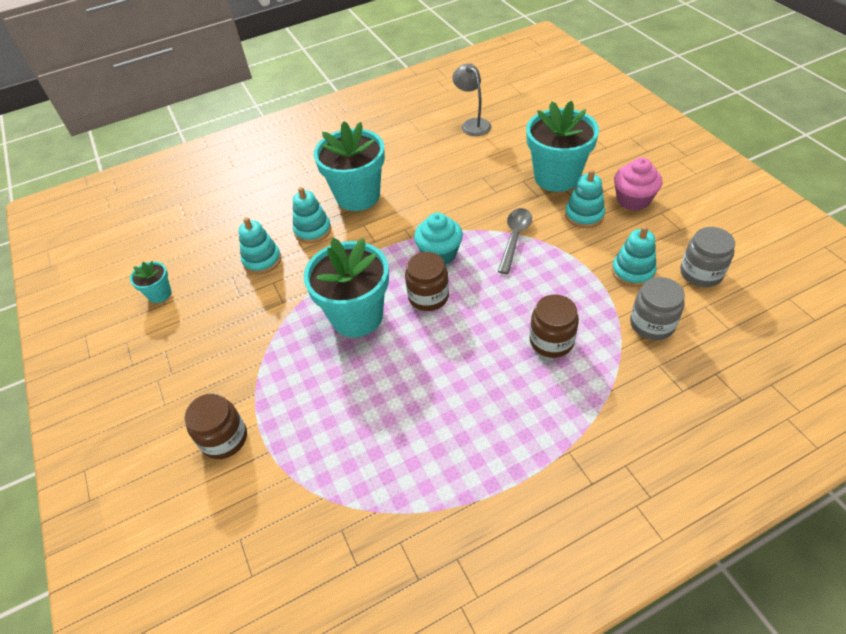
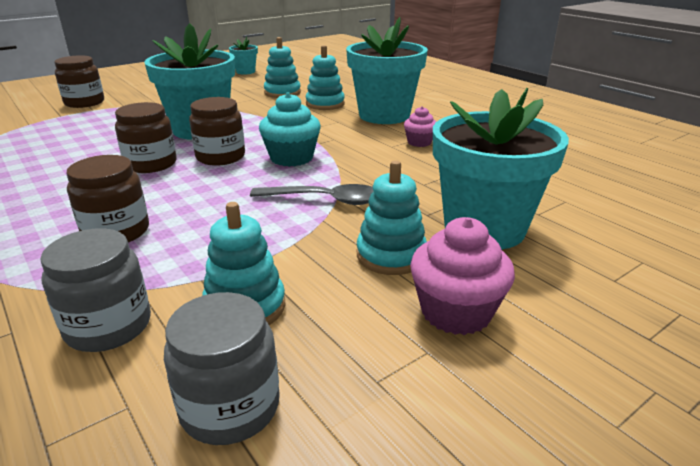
camera: 75 degrees right, 20 degrees down
(424, 184) = (419, 142): none -> pink cupcake
(434, 341) = (151, 164): none -> brown jar
(472, 124) = (573, 161): grey lamp -> none

